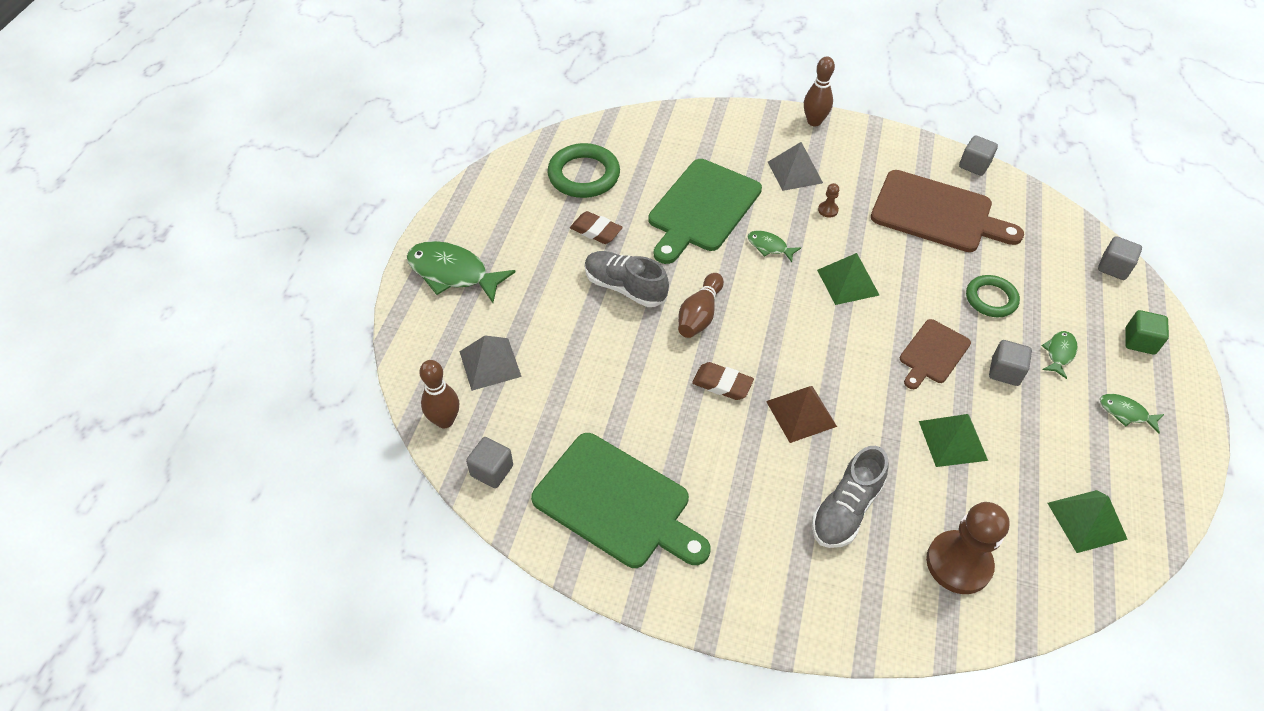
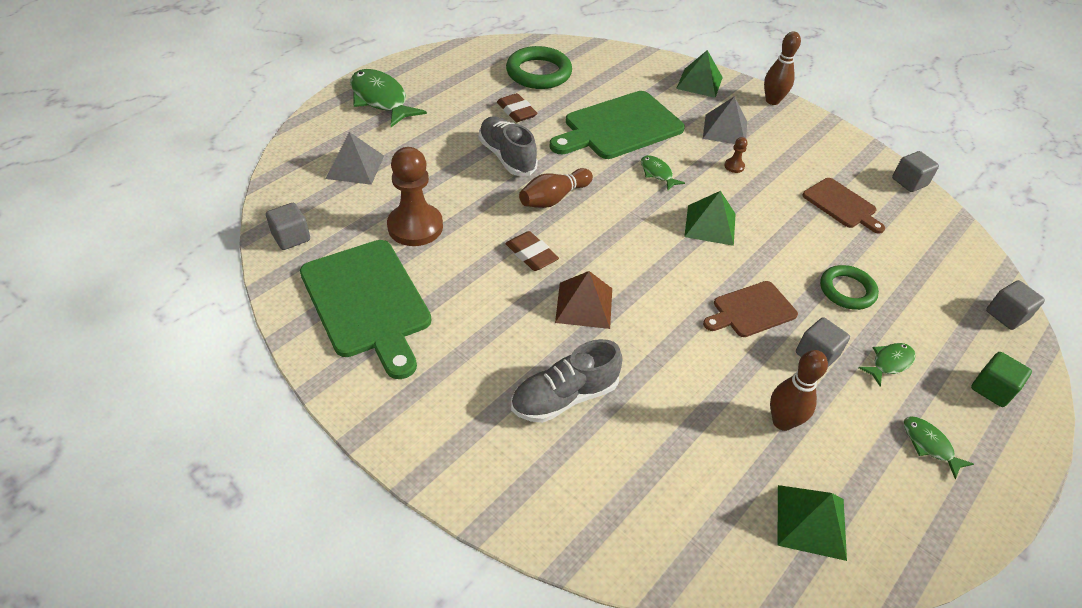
camera: 25 degrees right, 5 degrees down
(445, 420) = (287, 190): brown bowling pin -> brown bowling pin (782, 422)
(937, 213) = (841, 205): brown cutting board -> brown cutting board, size x0.55
(953, 440) = (716, 388): green pyramid -> green pyramid (699, 83)
(958, 563) = (640, 493): brown pawn -> brown pawn (415, 227)

